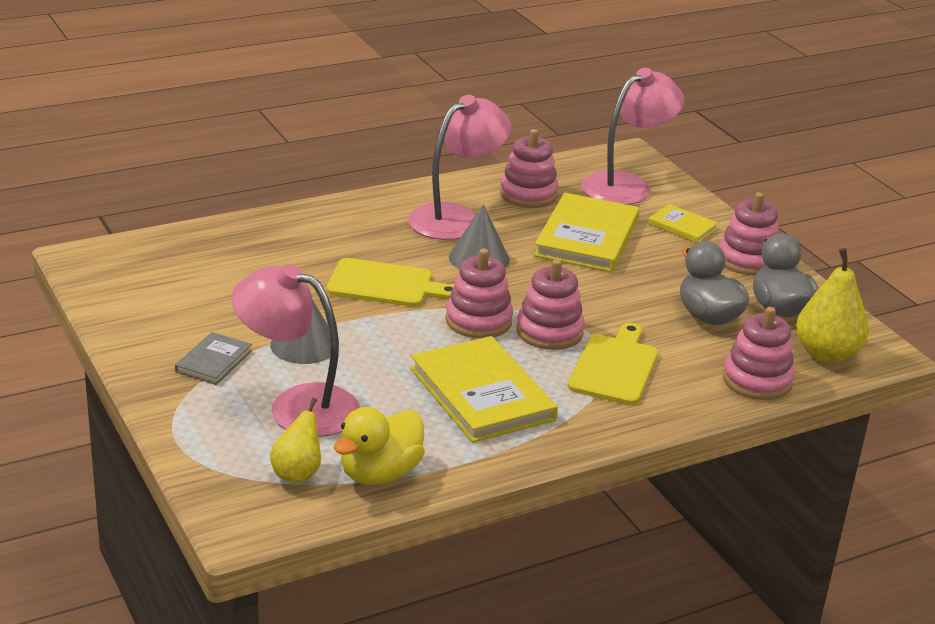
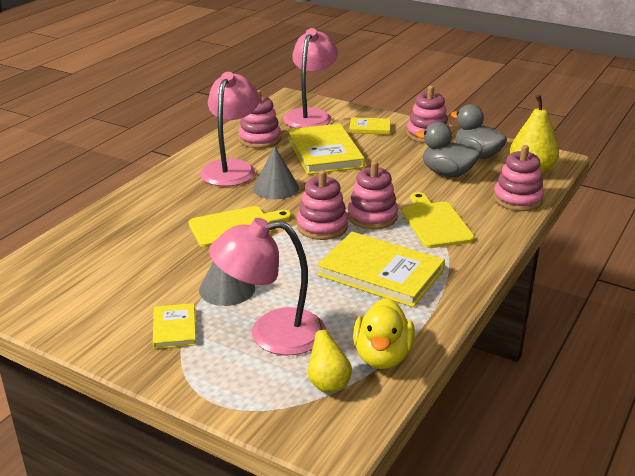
camera: 30 degrees left, 0 degrees up
(214, 361) = (174, 328): grey book -> yellow book

